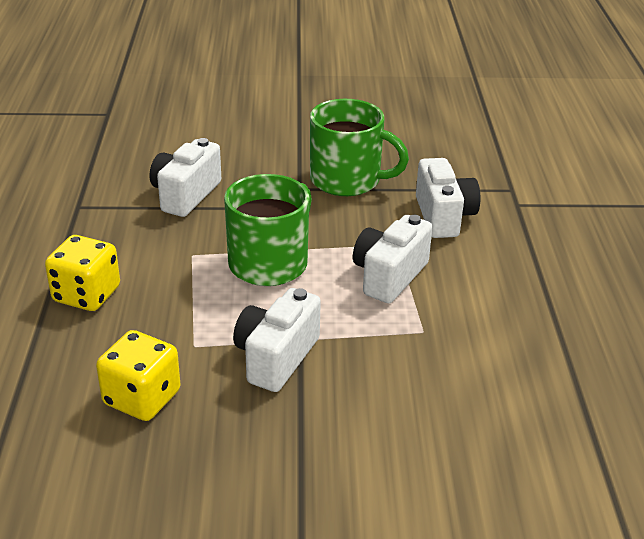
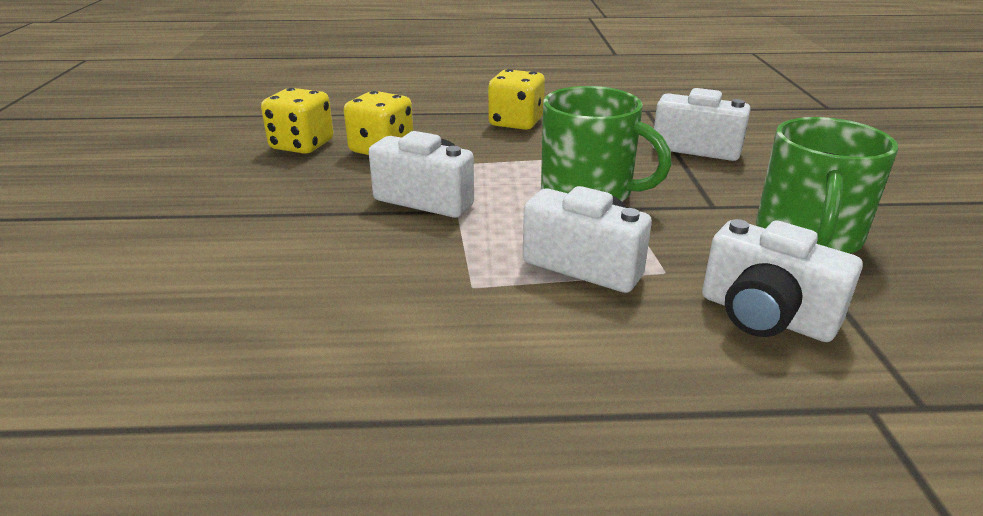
camera: 90 degrees right, 5 degrees down
(110, 473) = (302, 145): none -> yellow dice
(443, 216) = (765, 316): white camera -> white camera turned 45 degrees clockwise

